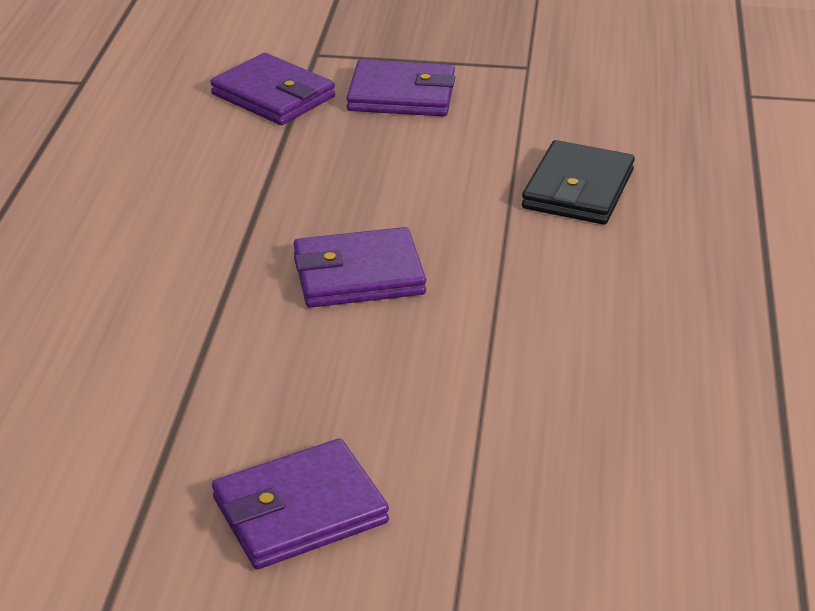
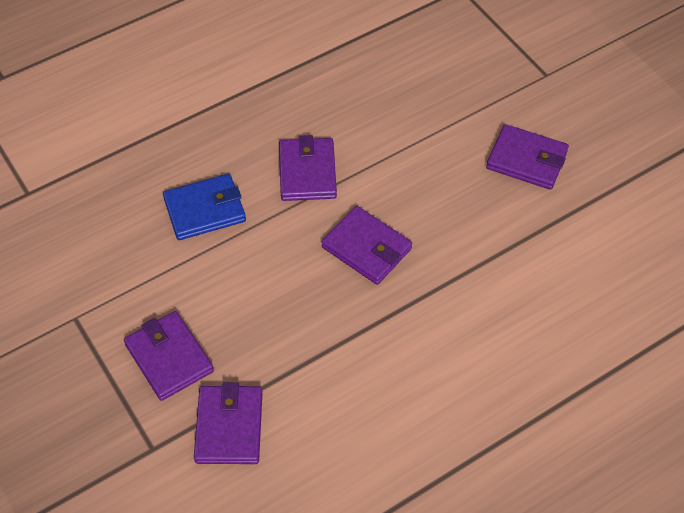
camera: 130 degrees left, 20 degrees up
(544, 289) = (307, 172): none -> purple wallet
(578, 189) = (205, 210): black wallet -> blue wallet

